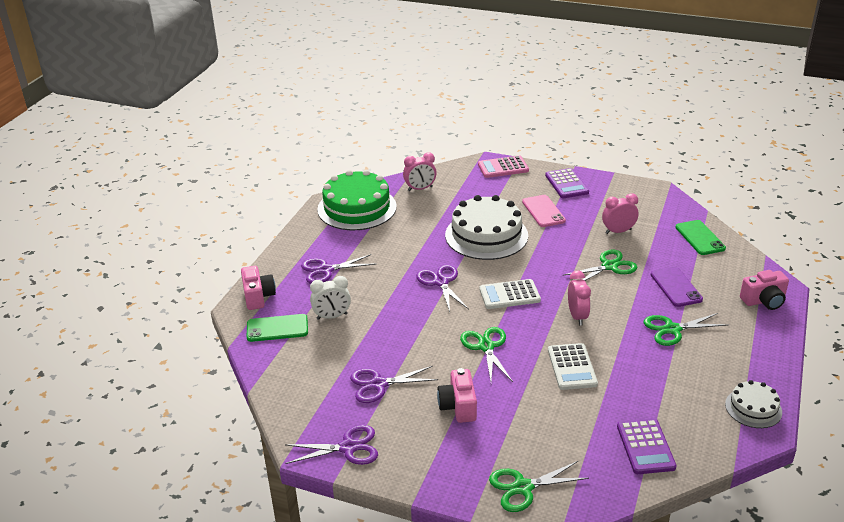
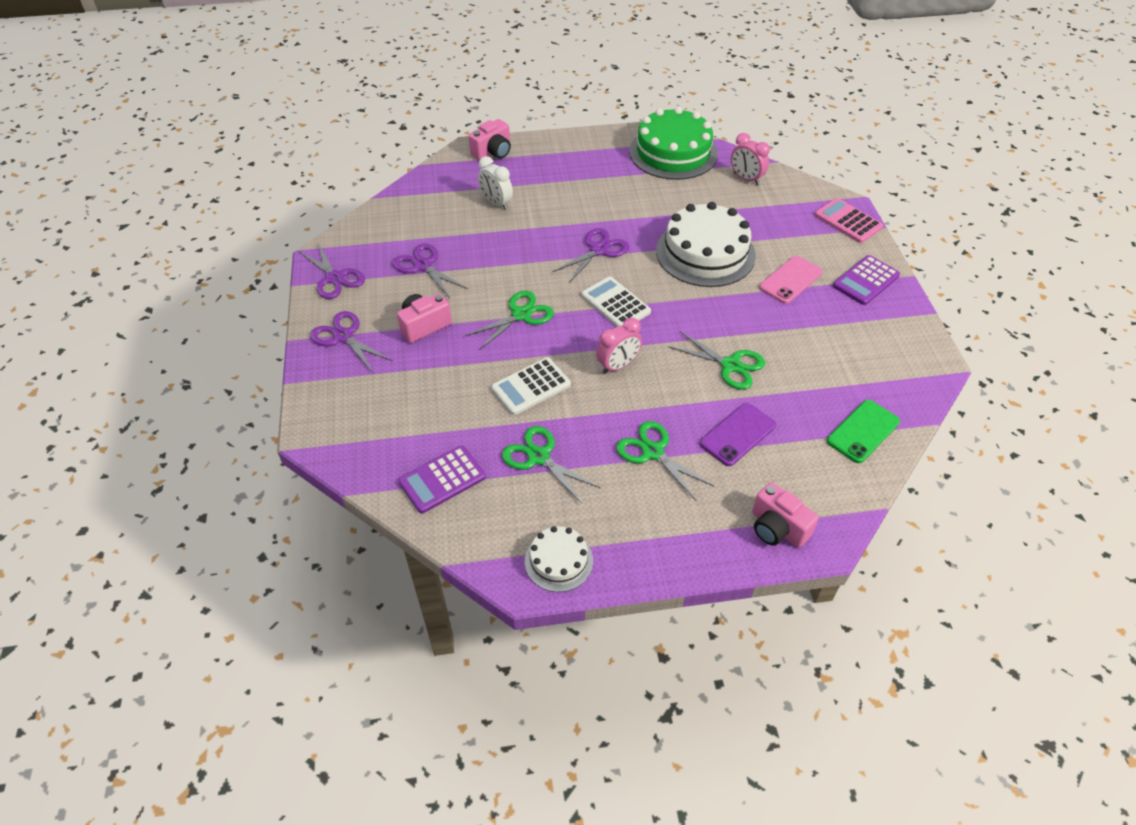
camera: 60 degrees right, 15 degrees up
(277, 328) = (458, 180): green phone -> none
(326, 270) = (559, 173): purple scissors -> purple scissors (343, 336)
(523, 487) = (340, 404): green scissors -> green scissors (539, 457)
(618, 231) = (808, 353): pink clock -> none

